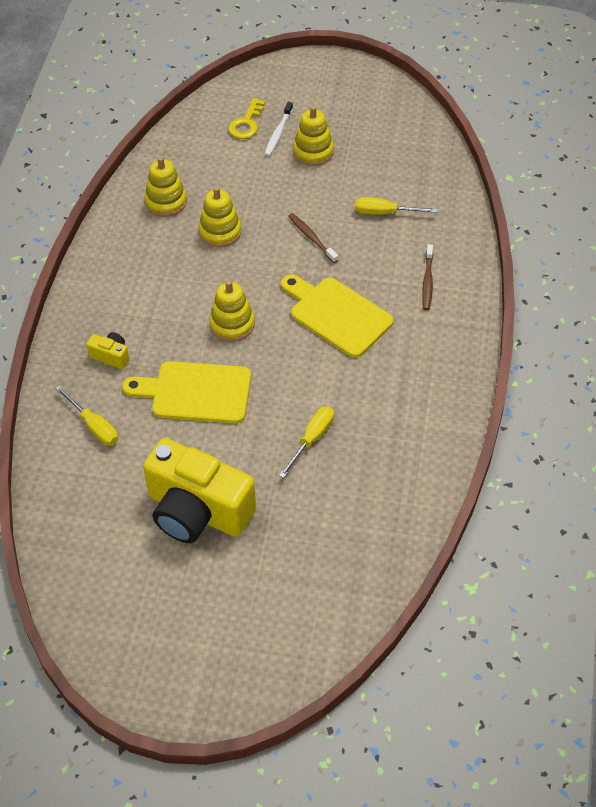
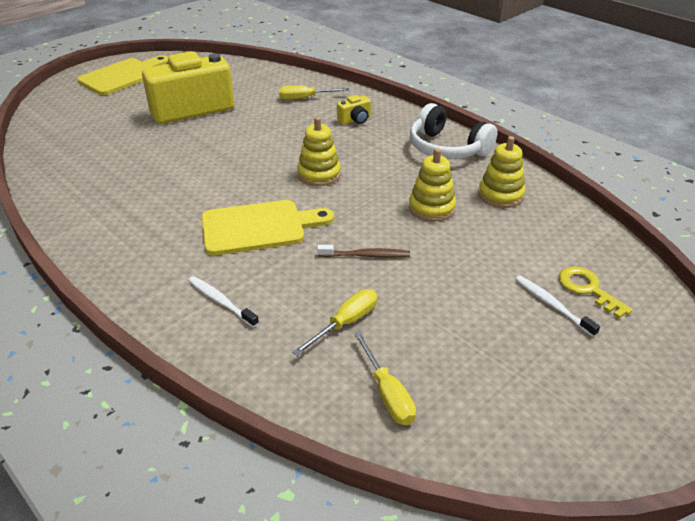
camera: 125 degrees right, 15 degrees down
(114, 264) = (447, 148): none -> white headphones
(195, 392) = (278, 138): yellow cutting board -> yellow cutting board (123, 76)
(312, 439) = (169, 165): yellow screwdriver -> yellow screwdriver (387, 393)
(313, 152) = (497, 317): yellow stacking toy -> none
(427, 281) = (221, 301): brown toothbrush -> white toothbrush

